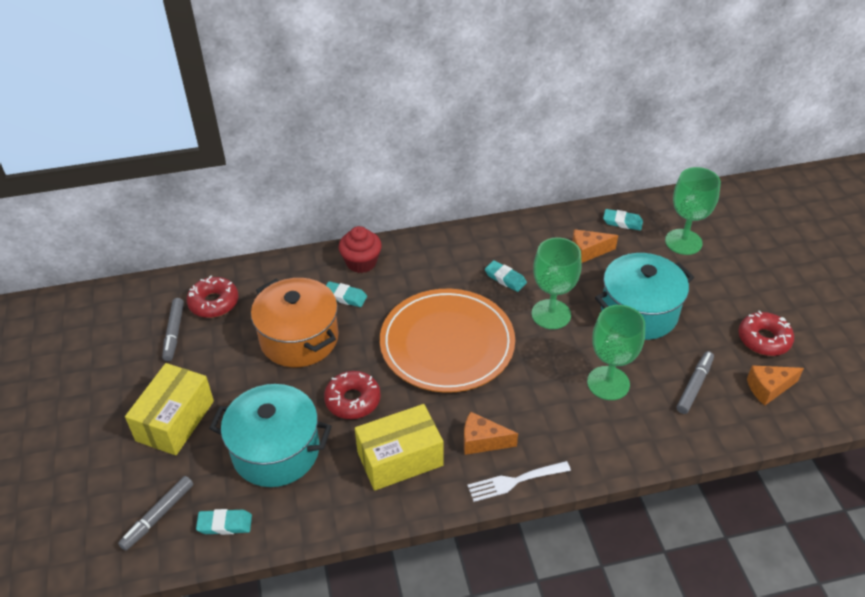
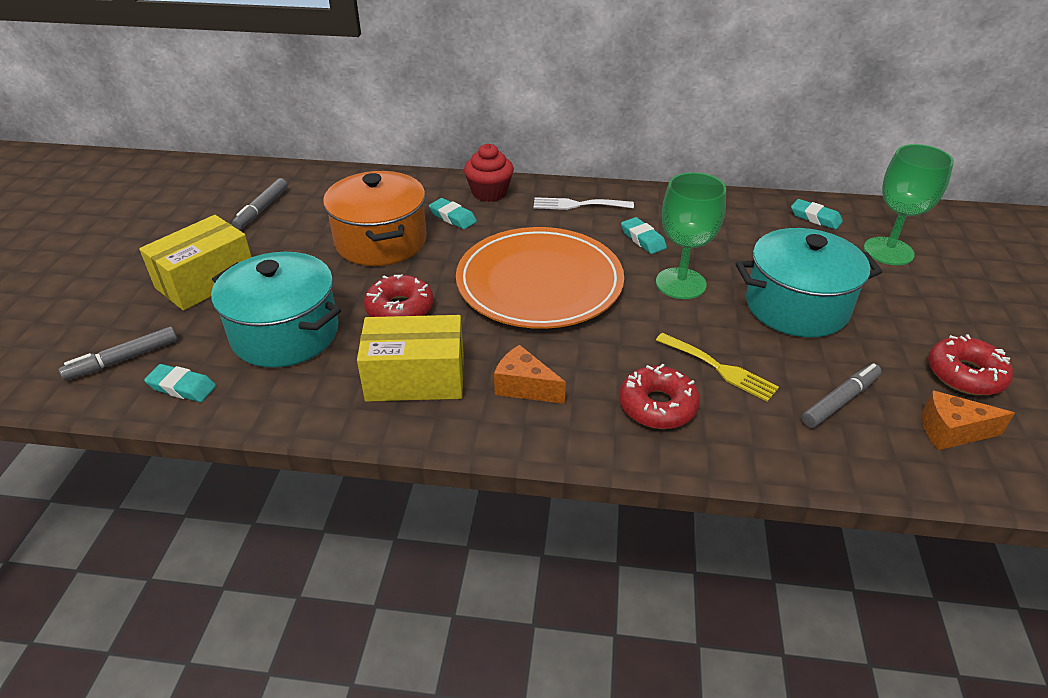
camera: 20 degrees right, 5 degrees down
(214, 303) = (317, 194): red donut -> red donut (657, 406)
(514, 481) = (540, 440): white fork -> white fork (578, 205)
(588, 252) = (757, 236): orange cheese -> none
(608, 383) = (720, 368): green goblet -> yellow fork

